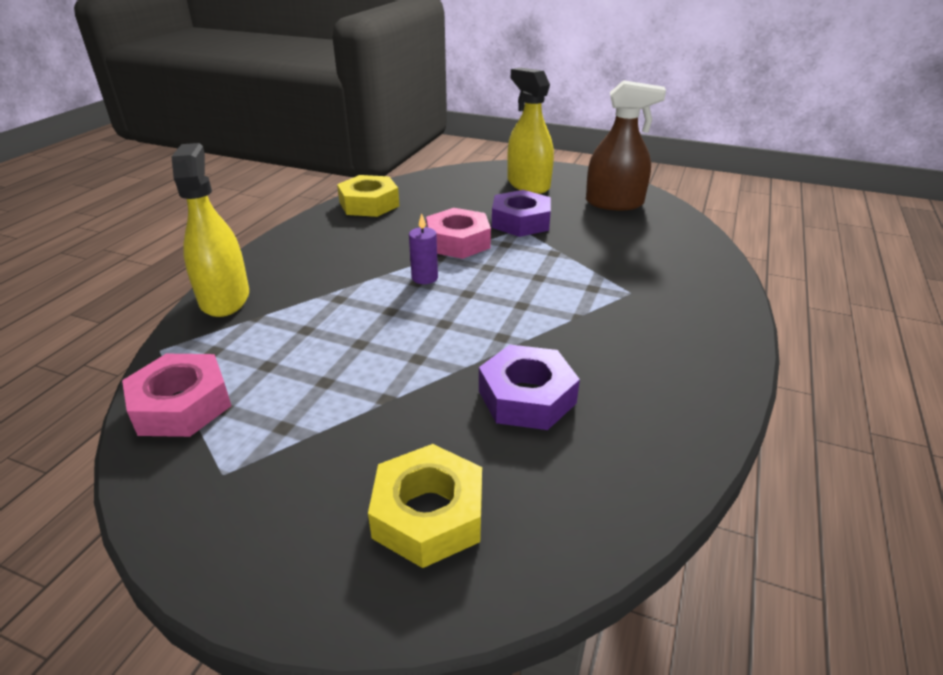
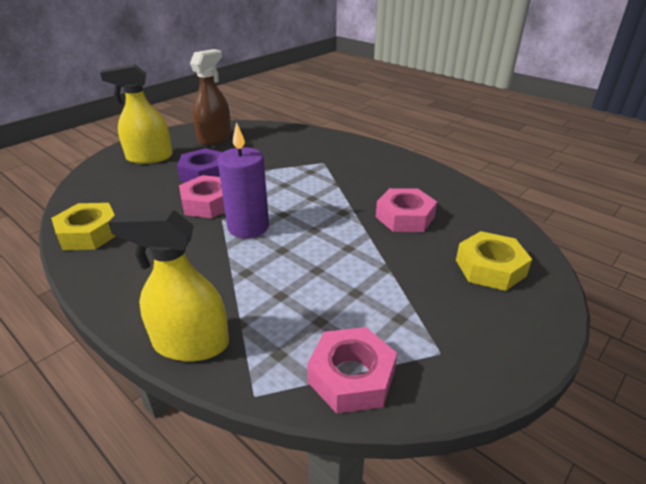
camera: 70 degrees left, 0 degrees up
(424, 278) = (248, 227): purple candle -> purple candle, size x1.94
(527, 397) = (405, 217): purple nut -> pink nut

